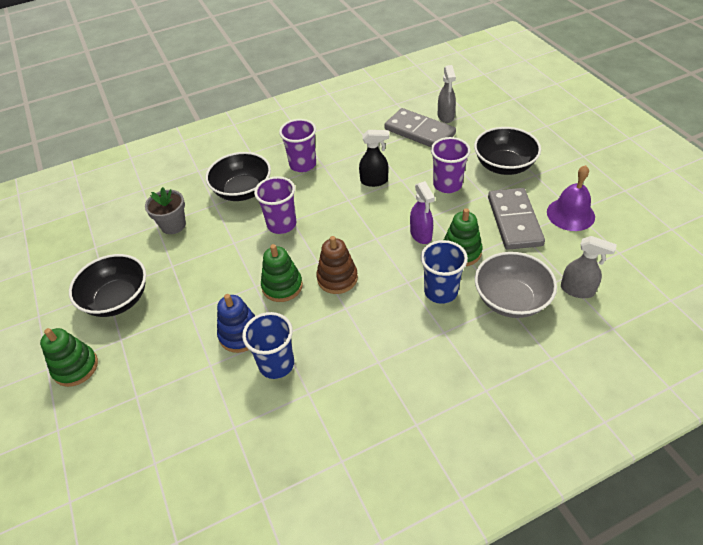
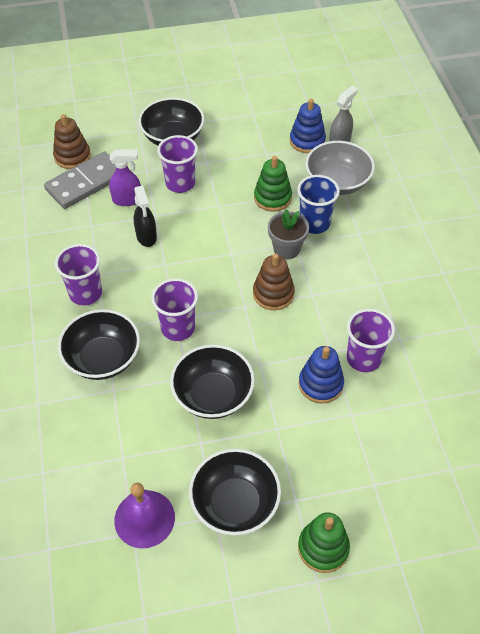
camera: 80 degrees left, 5 degrees up
(173, 225) = (131, 438): grey flower pot -> grey flower pot (286, 249)
(218, 262) = (213, 395): none -> black bowl
(276, 364) = (363, 358): blue cup -> purple cup
(282, 286) = (268, 340): green stacking toy -> none
(374, 181) = (146, 237): black spray bottle -> black spray bottle turned 150 degrees clockwise
(421, 235) = (240, 219): purple spray bottle -> purple spray bottle (127, 200)
(445, 116) = (72, 156): grey spray bottle -> brown stacking toy
(514, 221) = (249, 153): grey domino -> none
(561, 262) = (307, 141): none -> blue stacking toy
(570, 214) = (255, 117): purple bell -> purple bell (144, 518)

